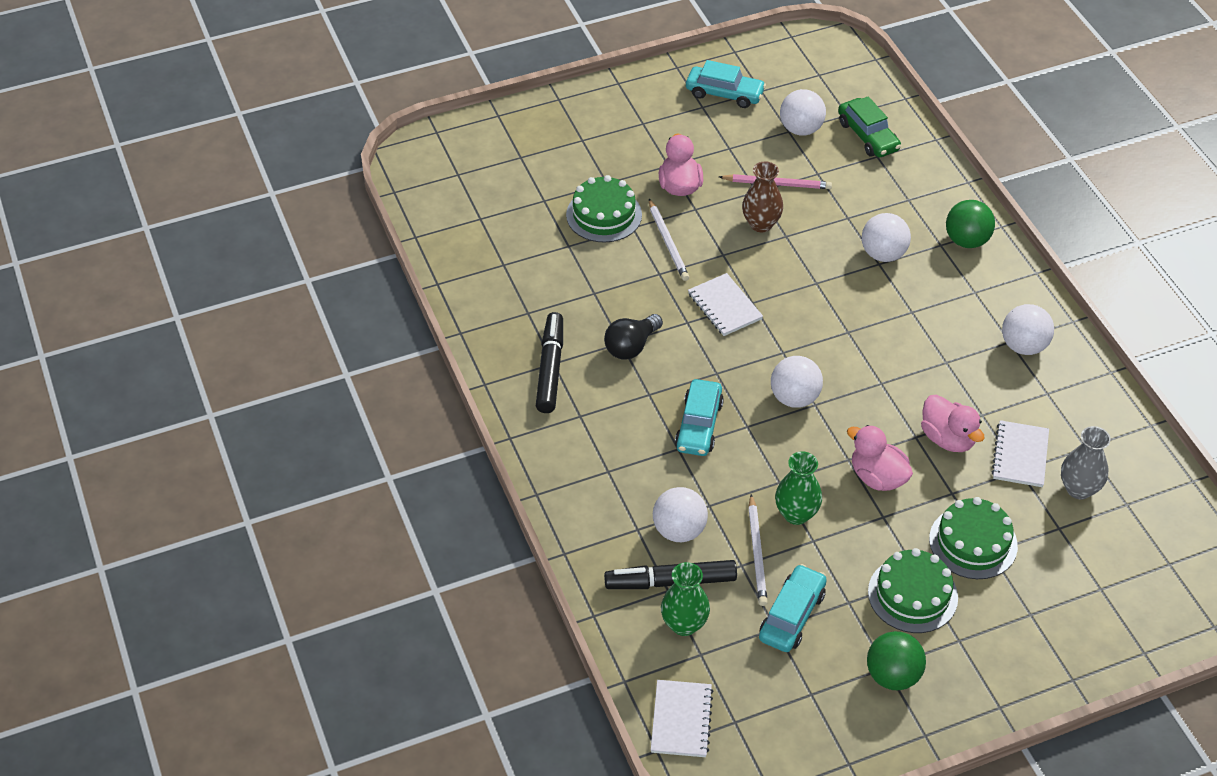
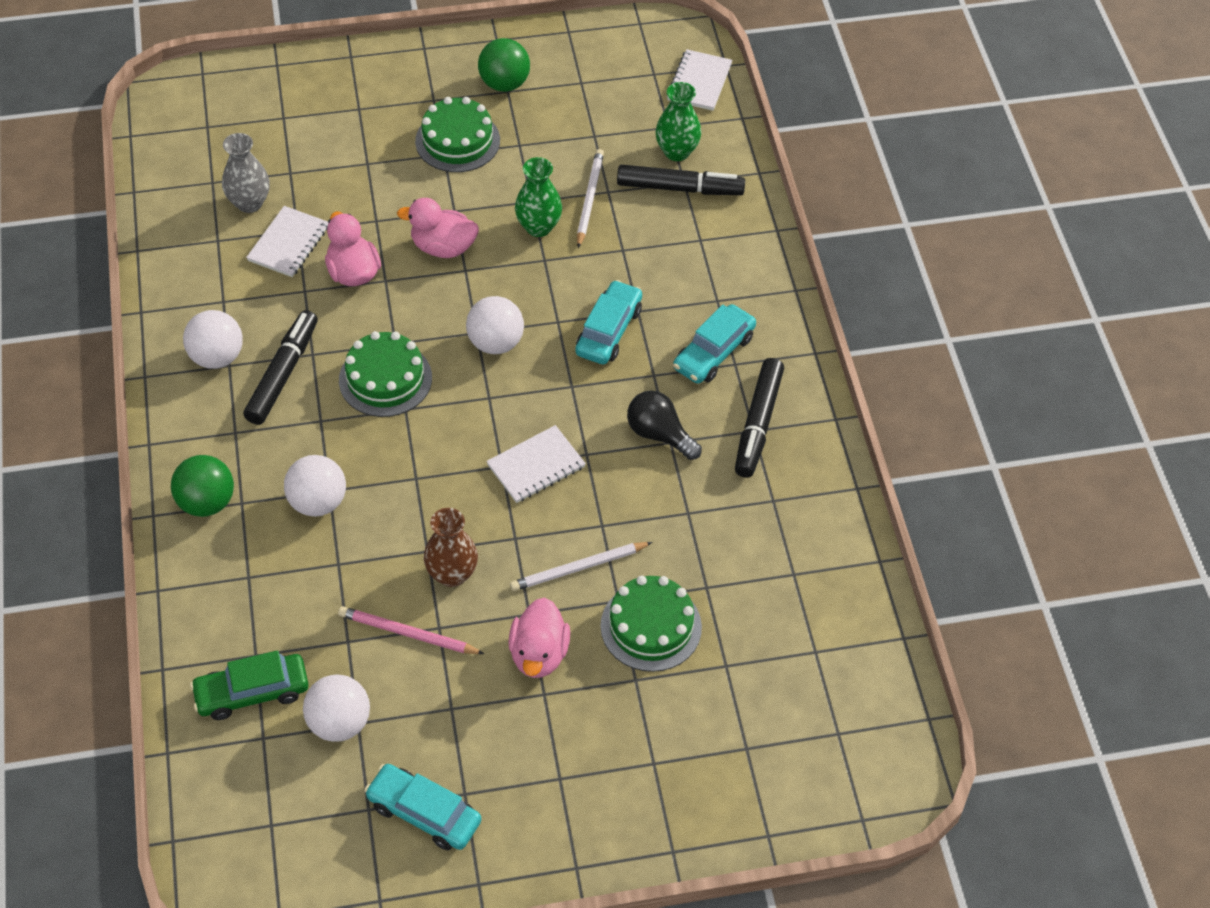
camera: 170 degrees left, 5 degrees up
(631, 346) = (659, 434): black light bulb -> black light bulb turned 105 degrees counterclockwise
(668, 242) = (578, 568): white pencil -> white pencil turned 105 degrees counterclockwise
(679, 530) = (659, 231): white ball -> none
(724, 306) = (536, 466): white notebook -> white notebook turned 75 degrees clockwise
(792, 615) = (575, 142): turquoise car -> turquoise car (713, 352)
(868, 136) = (252, 692): green car -> green car turned 90 degrees counterclockwise
(877, 477) = (443, 247): pink duck -> pink duck turned 135 degrees clockwise
(961, 342) = (283, 374): none -> black marker
(973, 542) = (379, 174): green cake -> green cake (385, 379)

